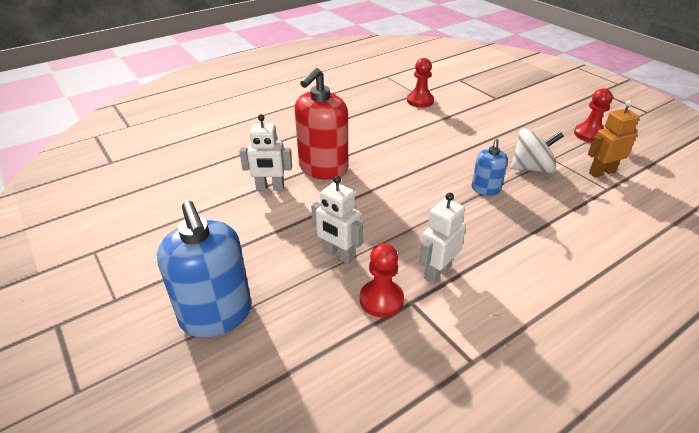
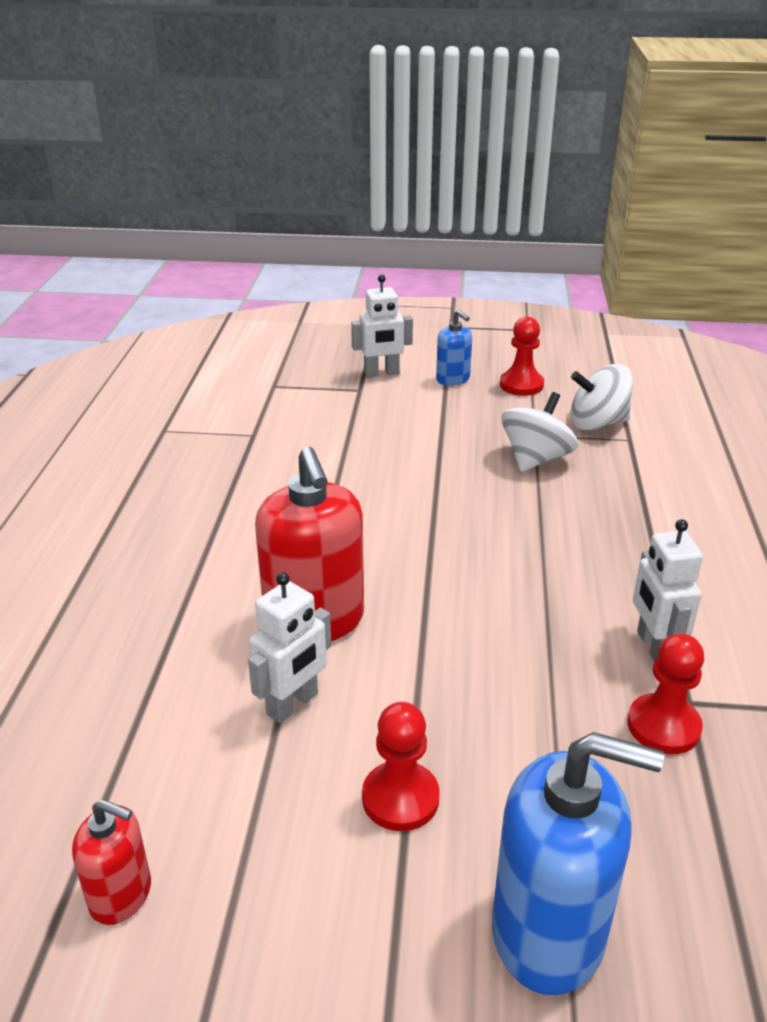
camera: 50 degrees left, 5 degrees down
(145, 201) = (121, 895): none -> red soap dispenser
(338, 255) = (536, 717): white robot -> white robot (381, 373)
(420, 101) = (274, 443): red pawn -> red pawn (400, 798)
(485, 189) = (536, 514): blue soap dispenser -> blue soap dispenser (453, 379)
(601, 172) = (597, 423): orange robot -> white spinning top

